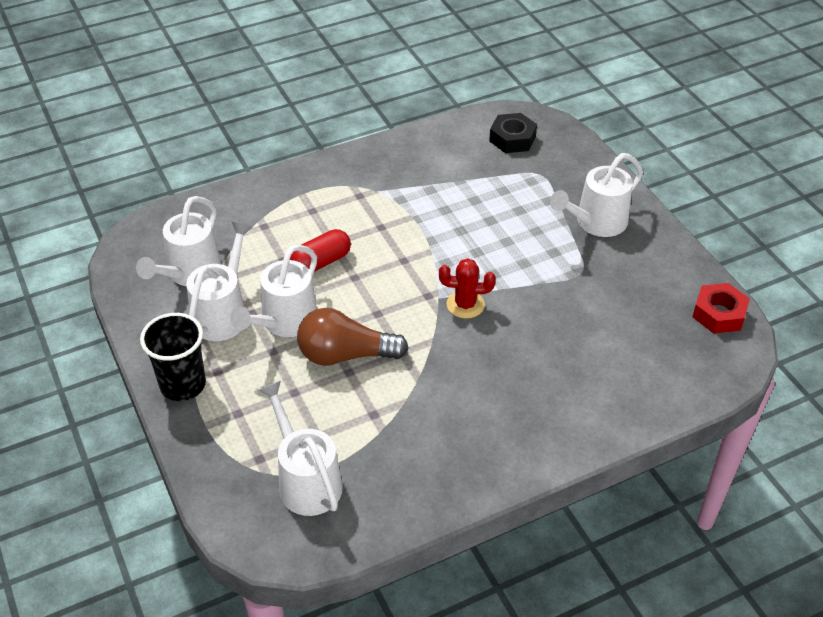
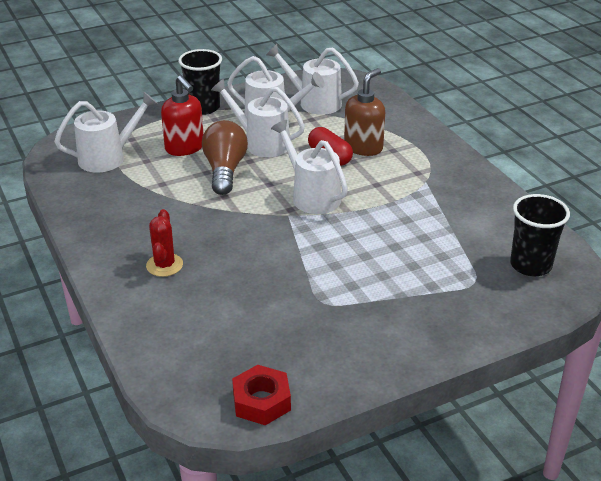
camera: 90 degrees right, 10 degrees down
(288, 398) = (185, 148): none -> red soap dispenser
(303, 234) = (363, 147): none -> brown soap dispenser
(465, 304) = (279, 229): red cactus -> red cactus (164, 265)
(512, 139) = (530, 265): black nut -> black cup
(595, 223) = (400, 318): white watering can -> white watering can (311, 196)

